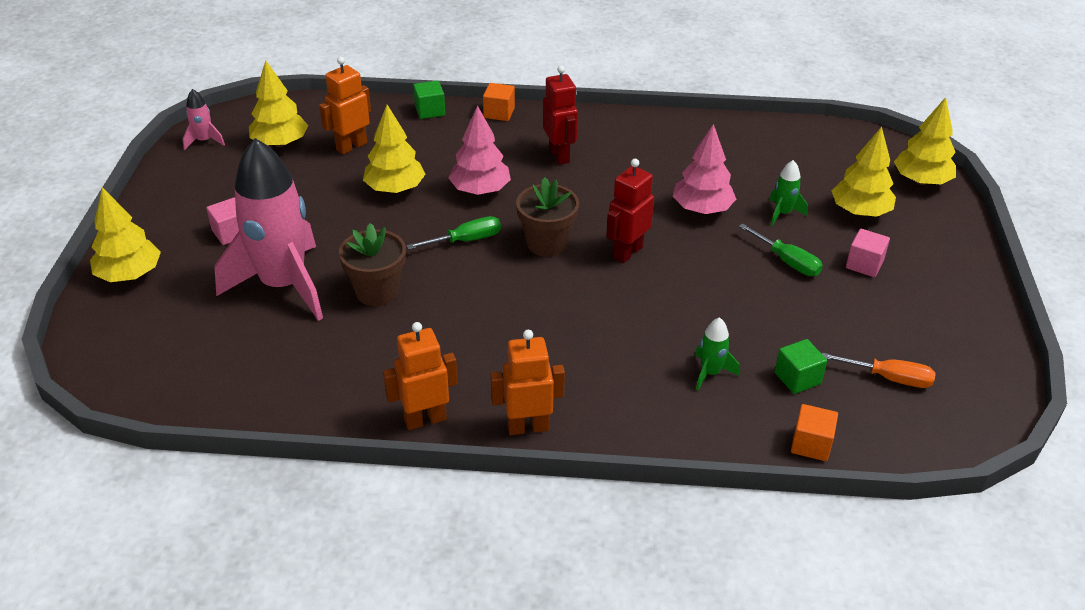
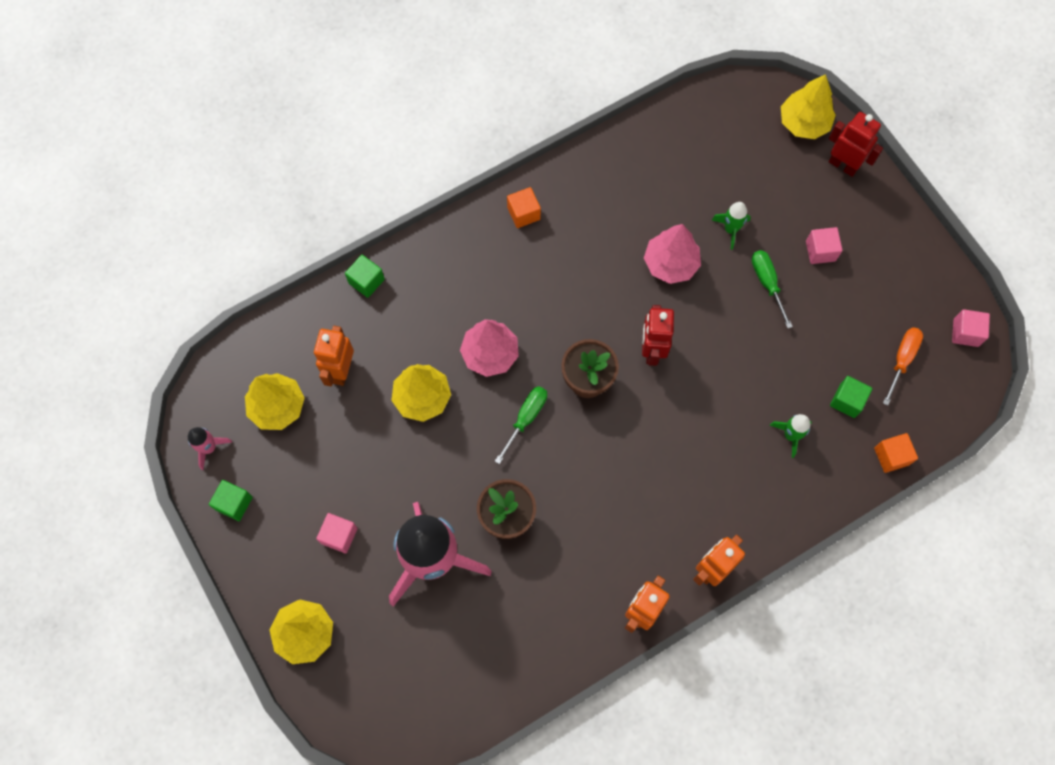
camera: 35 degrees left, 30 degrees up
(181, 177) = (234, 503): none -> green cube
(499, 113) = (426, 246): orange cube -> orange cube (523, 213)
(559, 155) = (518, 269): red robot -> red robot (843, 165)
(787, 261) = (767, 283): green screwdriver -> green screwdriver turned 120 degrees counterclockwise
(860, 211) = (782, 190): yellow tree -> none
(888, 378) = (902, 360): orange screwdriver -> orange screwdriver turned 45 degrees counterclockwise
(985, 392) = (965, 333): none -> pink cube

